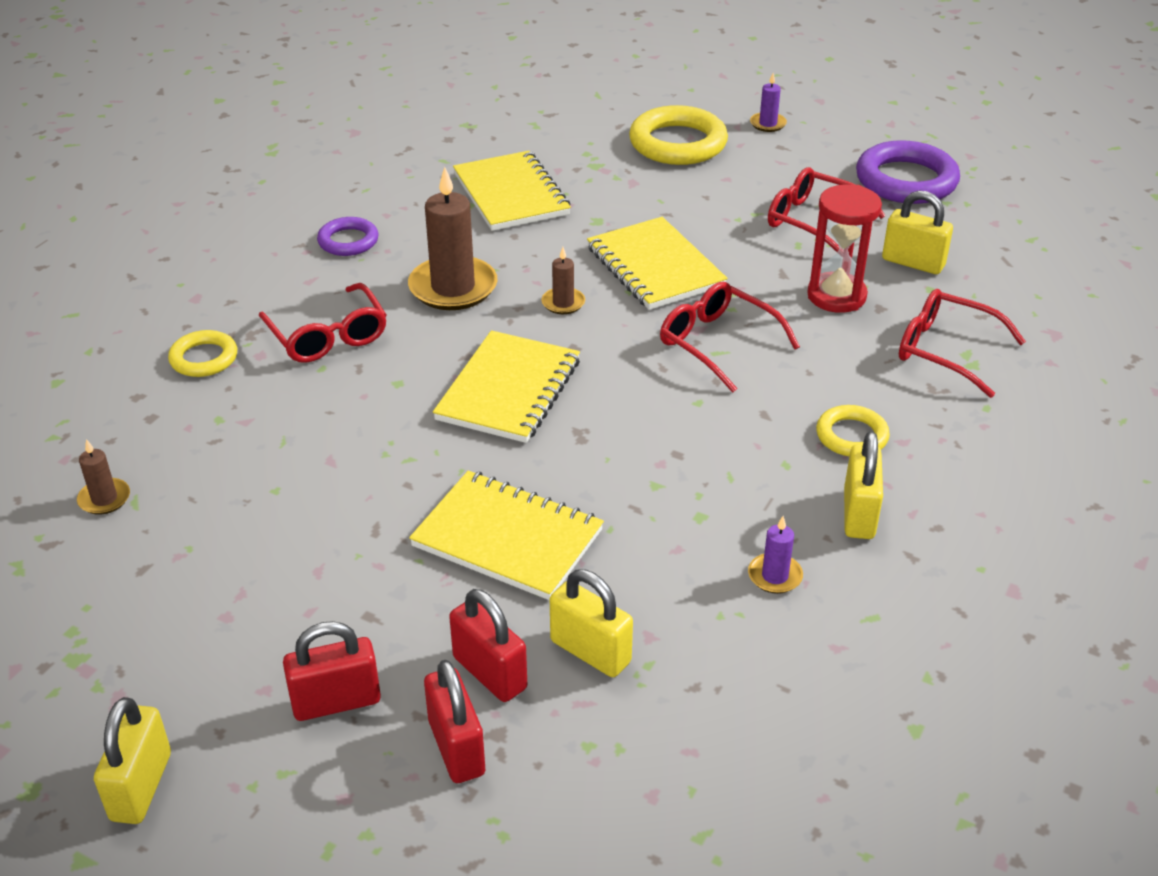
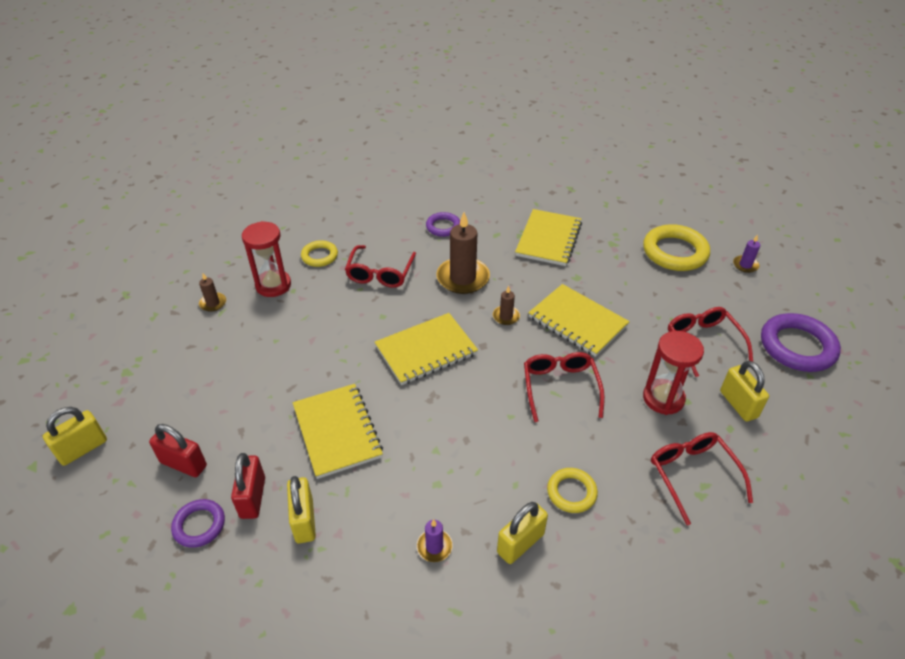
camera: 40 degrees right, 5 degrees up
(177, 428) = (273, 285): none -> red hourglass
(456, 747) = (199, 525): red padlock -> purple ring
(655, 267) = (577, 322): yellow notebook -> yellow notebook turned 60 degrees counterclockwise

